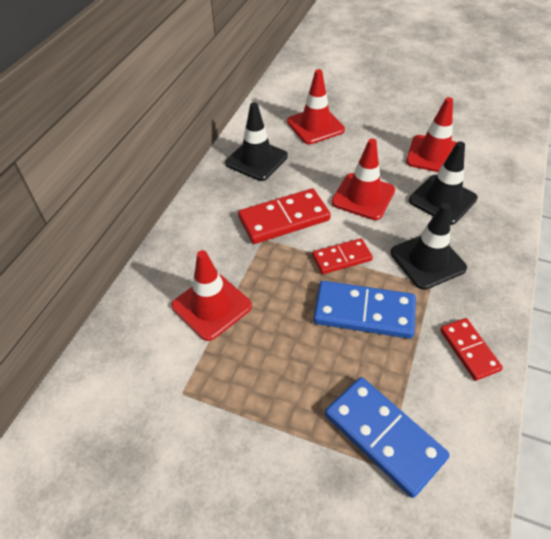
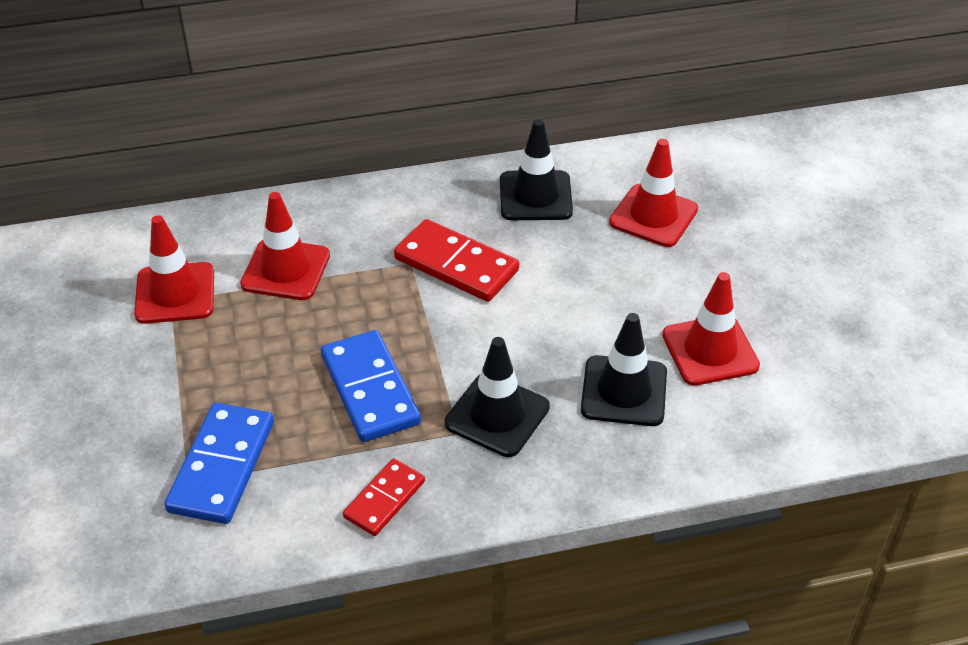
camera: 55 degrees right, 5 degrees down
(341, 258) = (436, 338): red domino -> none
(363, 196) = (558, 315): red traffic cone -> red traffic cone (175, 293)

